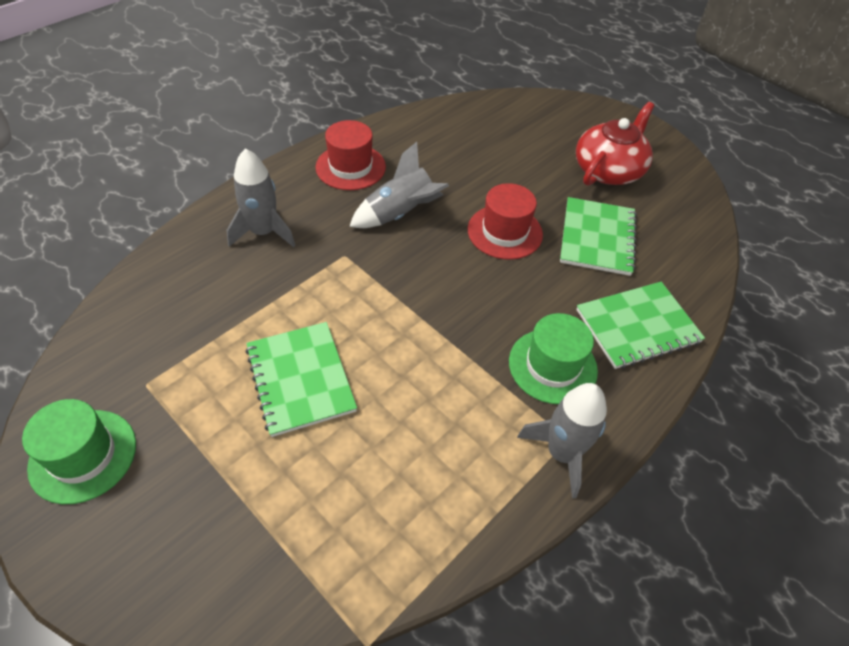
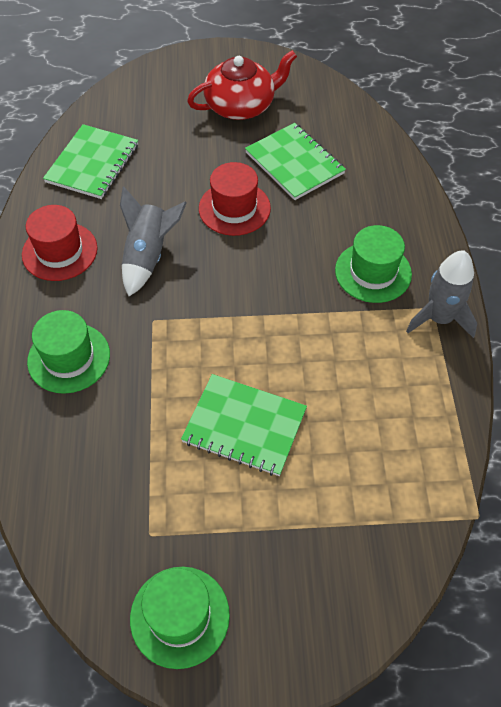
camera: 45 degrees left, 5 degrees up
(263, 232) = (69, 358): grey rocket -> green hat
(608, 170) = (241, 105): red teapot -> red teapot turned 75 degrees clockwise
(637, 326) = (386, 204): green notebook -> green notebook (92, 163)

